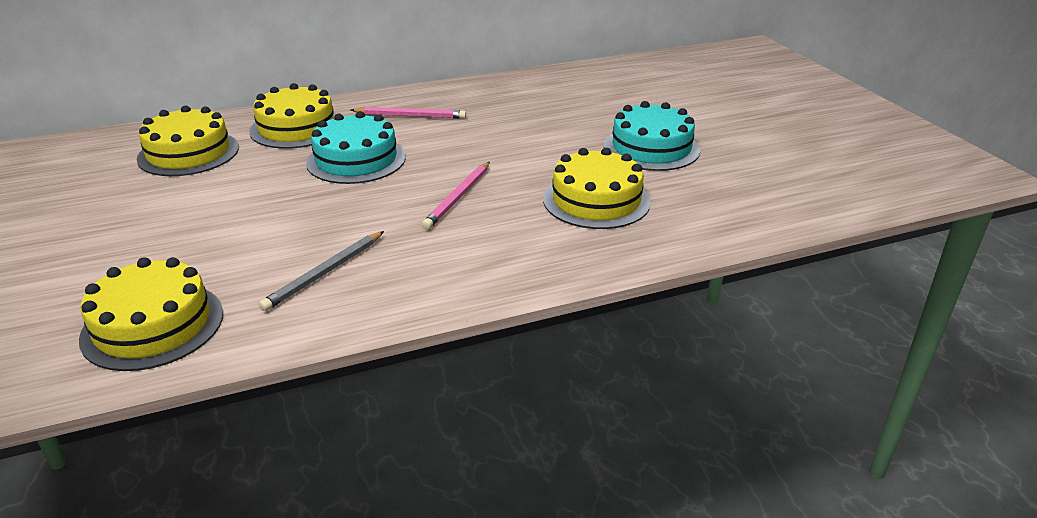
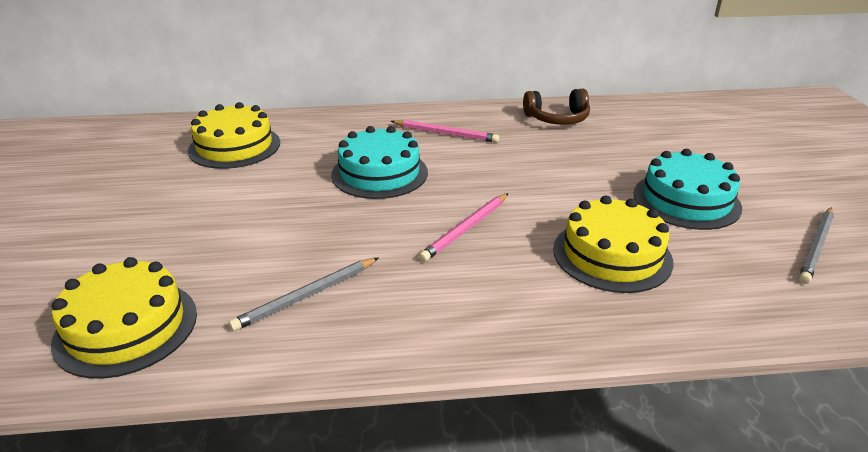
camera: 15 degrees right, 0 degrees up
(296, 128) = (337, 133): yellow cake -> none
(517, 90) = (557, 119): none -> brown headphones
(764, 171) = (816, 247): none -> grey pencil

